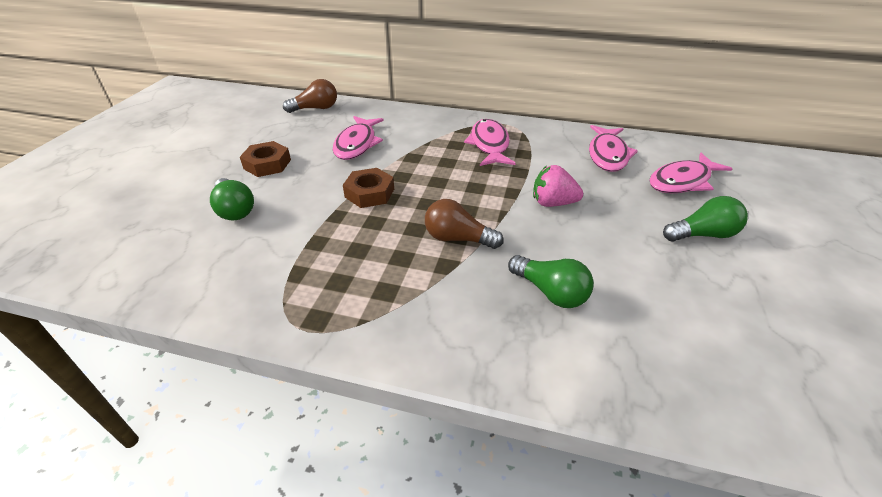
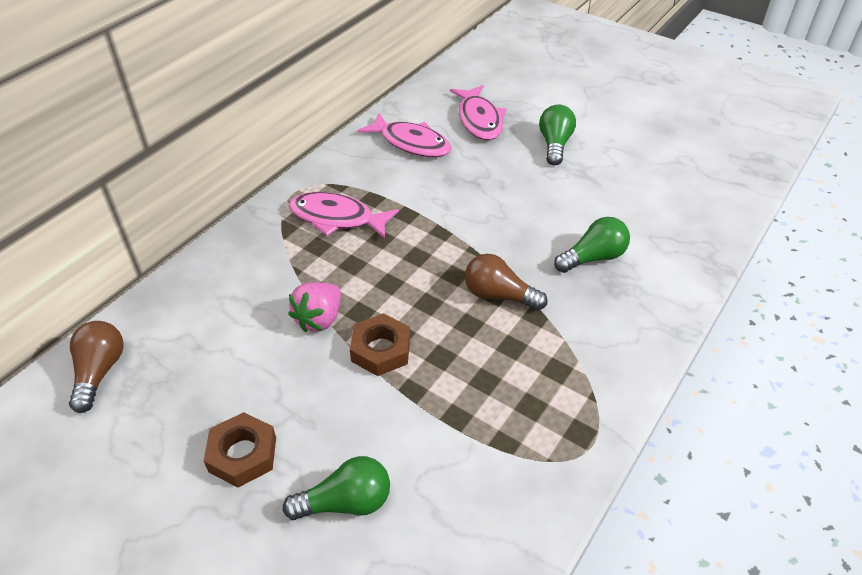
camera: 70 degrees left, 5 degrees up
(357, 144) = (252, 340): pink fish -> none
(458, 238) = (499, 295): brown light bulb -> brown light bulb turned 75 degrees clockwise
(552, 203) = (472, 210): pink strawberry -> pink strawberry (319, 319)

